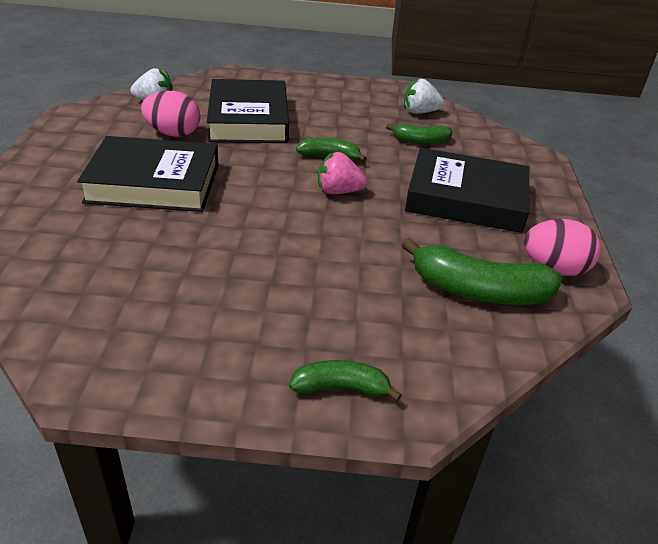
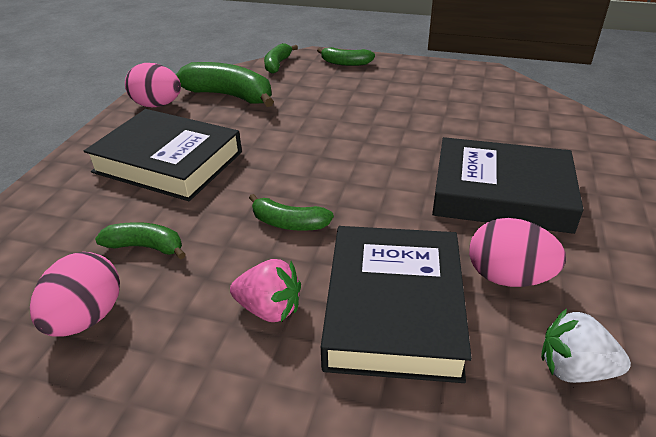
camera: 165 degrees left, 0 degrees up
(338, 191) = (298, 175): pink strawberry -> pink strawberry (269, 309)
(420, 112) = (86, 318): white strawberry -> pink egg
(458, 374) = (277, 64): none -> green banana

